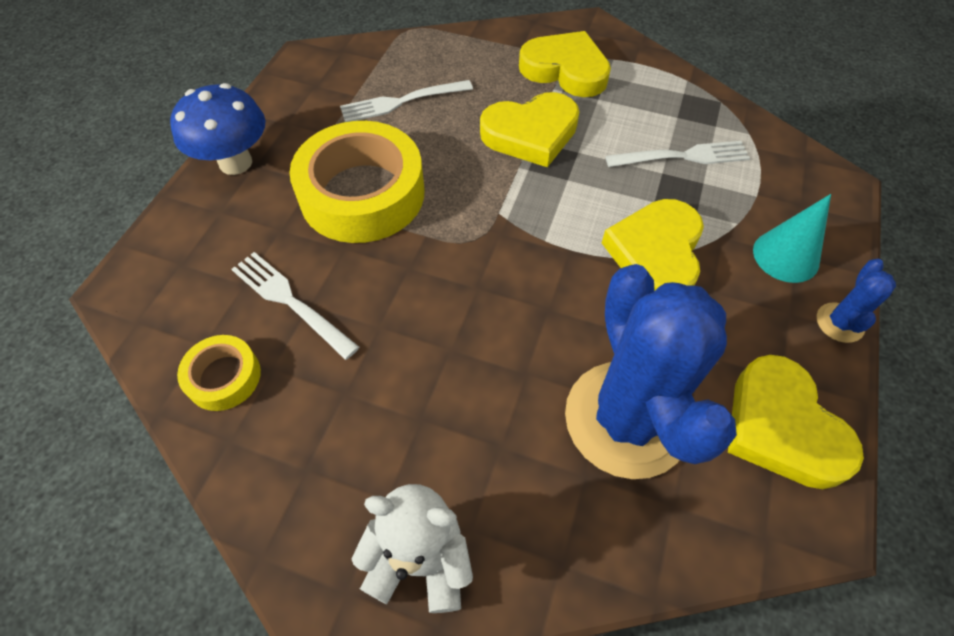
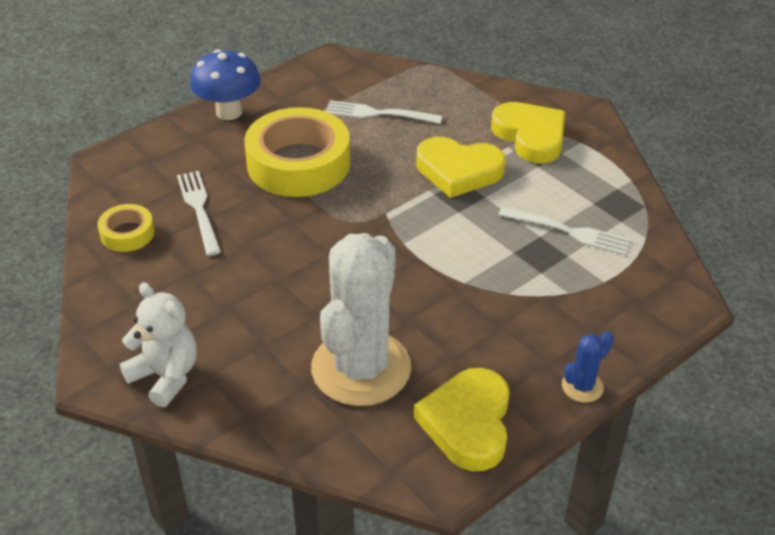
camera: 30 degrees right, 15 degrees down
(626, 419) = (361, 368): blue cactus -> white cactus
(656, 253) = (480, 285): yellow heart -> none
(786, 256) = (584, 329): turquoise cone -> none

